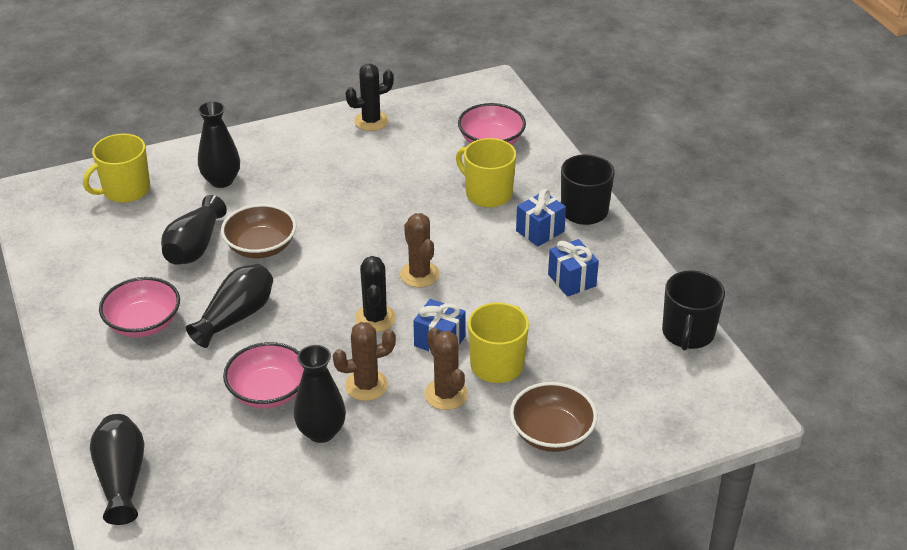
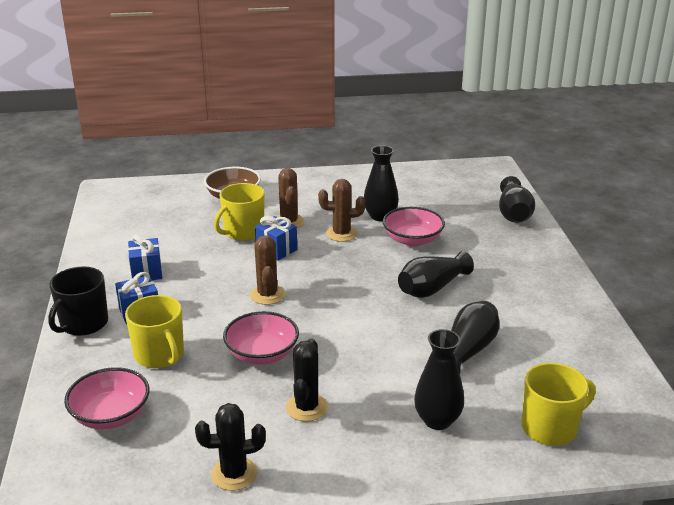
camera: 165 degrees left, 10 degrees down
(143, 323) = (510, 295): pink bowl -> pink bowl (262, 354)
(261, 247) = (403, 340): brown bowl -> none
(375, 318) = (318, 270): black cactus -> black cactus (306, 407)
(688, 333) = (96, 229): black mug -> none

